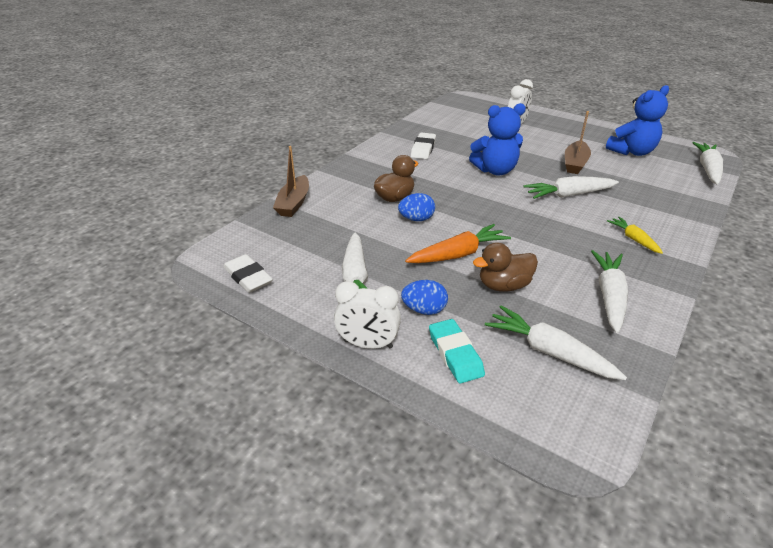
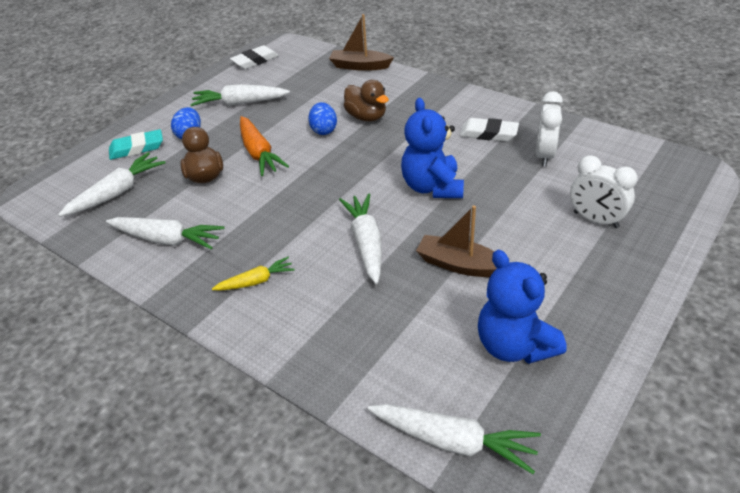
camera: 95 degrees right, 5 degrees up
(368, 344) = (163, 112): white clock -> white clock (544, 155)

